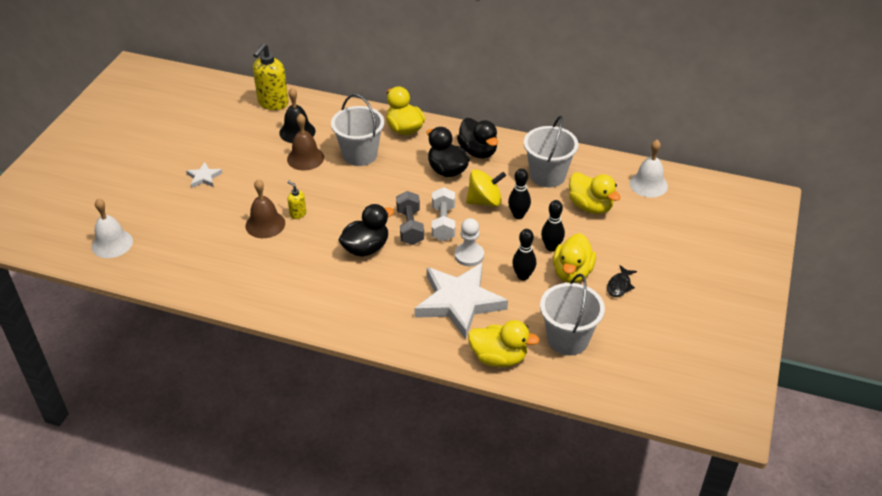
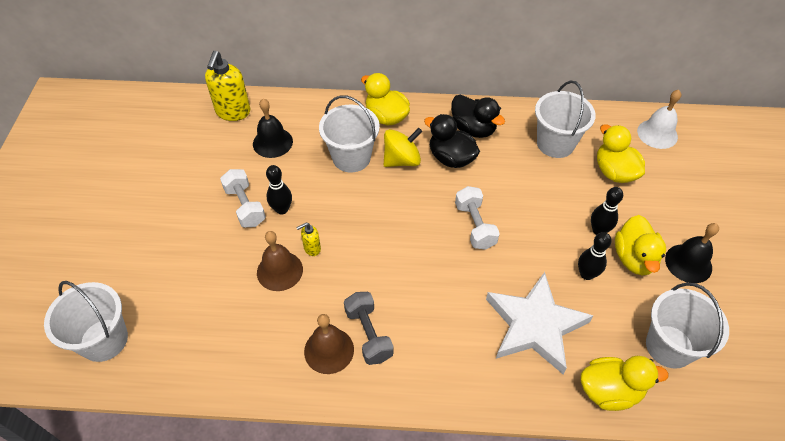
camera: 15 degrees left, 10 degrees up
(112, 243) = (104, 340): white bell -> white bucket
(204, 177) = (186, 223): white star -> none
(255, 174) = (245, 206): none -> white dumbbell
(298, 214) = (312, 248): yellow soap dispenser -> yellow soap dispenser turned 60 degrees counterclockwise
(305, 158) = (294, 174): brown bell -> brown bell (329, 350)
(366, 248) = (405, 277): black duck -> none
(410, 227) = (441, 238): grey dumbbell -> grey dumbbell (368, 334)
(469, 255) = (519, 261): white pawn -> none
(485, 201) = (506, 188): yellow spinning top -> yellow spinning top (402, 160)
(518, 215) = (547, 198): black bowling pin -> black bowling pin (282, 209)
(590, 206) = (614, 172): yellow duck -> yellow duck turned 150 degrees counterclockwise
(619, 285) = (688, 263): black fish -> black bell

